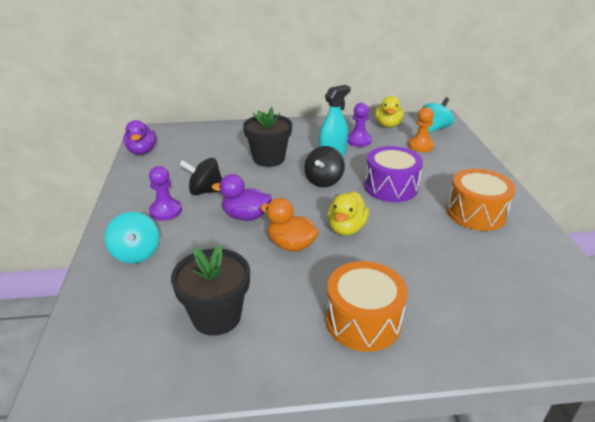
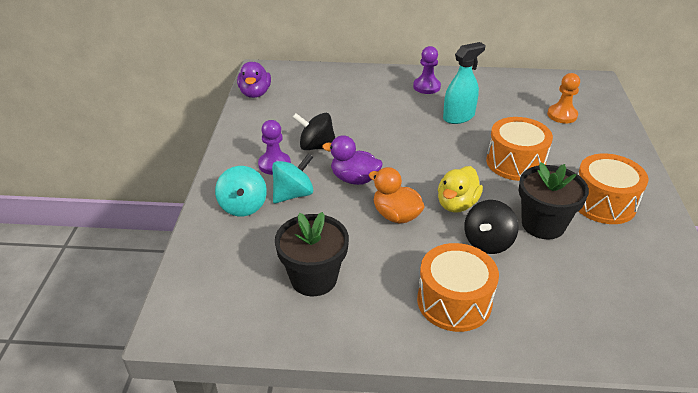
camera: 10 degrees right, 5 degrees up
(269, 158) = (388, 115): black flower pot -> black flower pot (543, 224)
(323, 181) = (443, 147): black spinning top -> black spinning top (488, 242)
(358, 141) = (491, 102): purple pawn -> purple pawn (426, 87)
(388, 125) = (530, 85): yellow duck -> none
(391, 187) = (515, 162): purple drum -> orange drum
(435, 128) = (585, 94): turquoise spinning top -> turquoise spinning top (293, 194)

